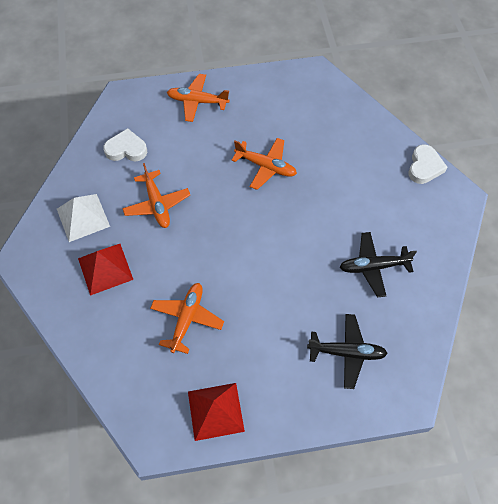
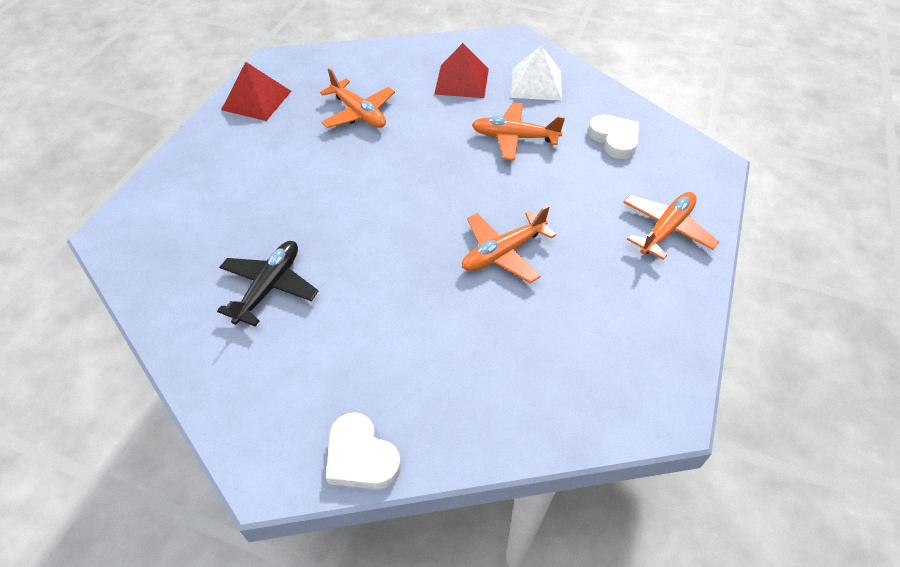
camera: 120 degrees right, 10 degrees down
(126, 149) = (614, 139): white heart -> white heart turned 60 degrees counterclockwise
(347, 352) = (205, 209): black plane -> none

